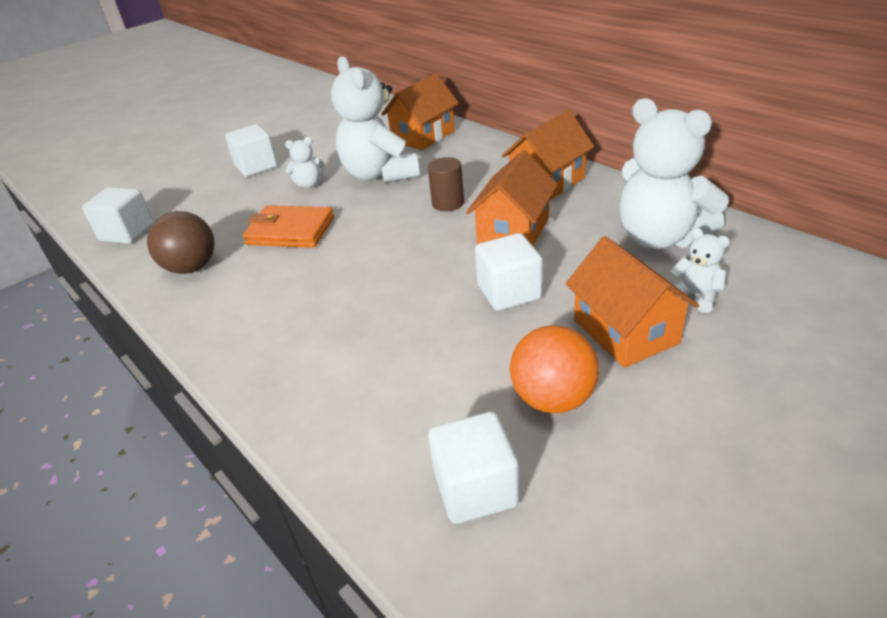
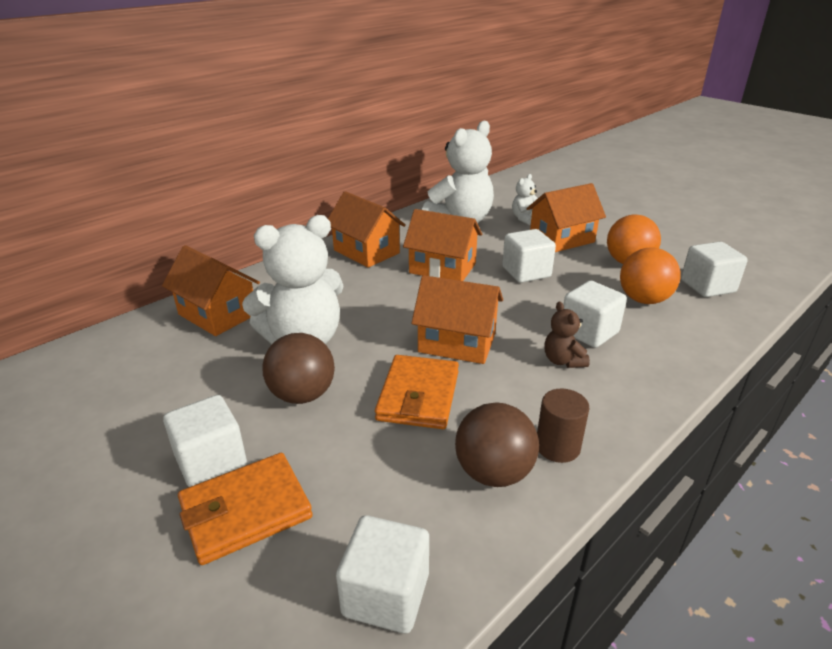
camera: 95 degrees left, 5 degrees down
(211, 184) = (246, 511): none -> orange wallet
(309, 184) = (302, 395): white teddy bear -> brown ball
(314, 310) = (563, 361): none -> brown teddy bear
(361, 246) = (457, 343): none -> orange house
(363, 334) = (589, 332): none -> white cube
(434, 396) = (643, 300): none -> orange ball
(448, 203) = (386, 297): brown cylinder -> brown cylinder (557, 447)

